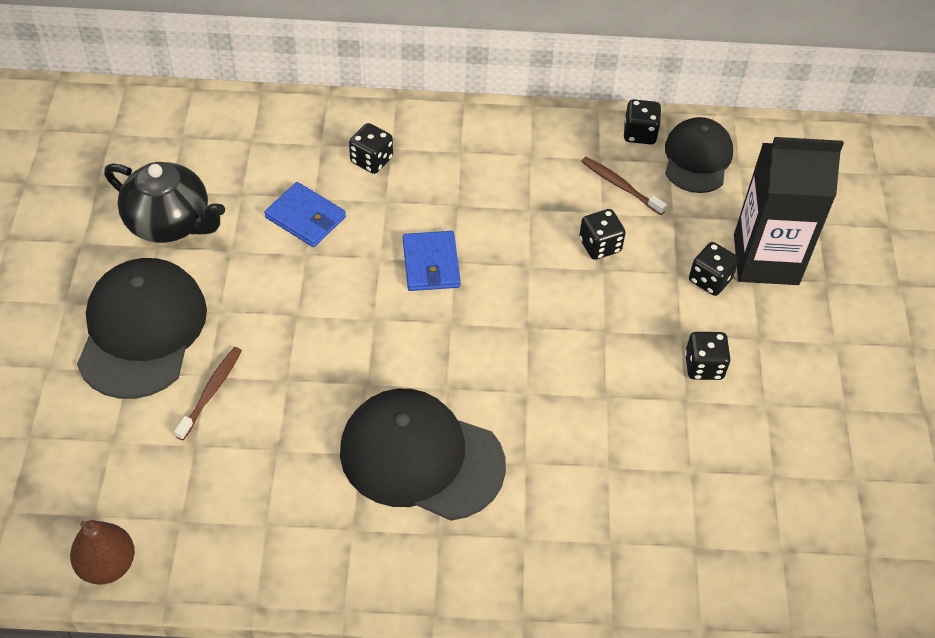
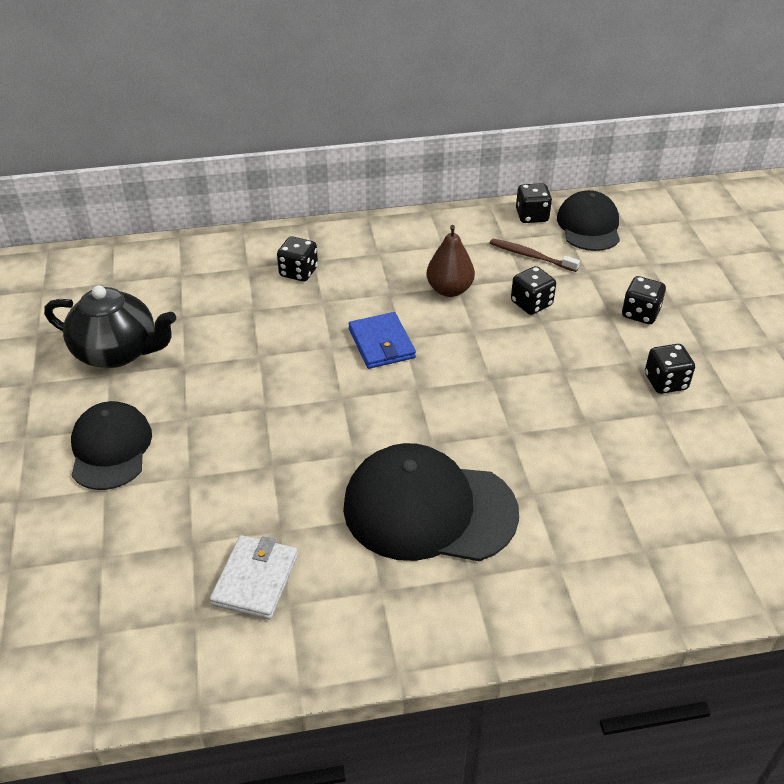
camera: 10 degrees left, 10 degrees down
(107, 565) = (124, 681): brown pear -> brown pear (449, 290)
(142, 330) = (110, 448): black cap -> black cap, size x0.64
(211, 392) = (196, 490): brown toothbrush -> none
(243, 494) = (255, 579): none -> white wallet
(305, 217) = (250, 326): blue wallet -> none
(766, 259) = (681, 290): black carton -> none

